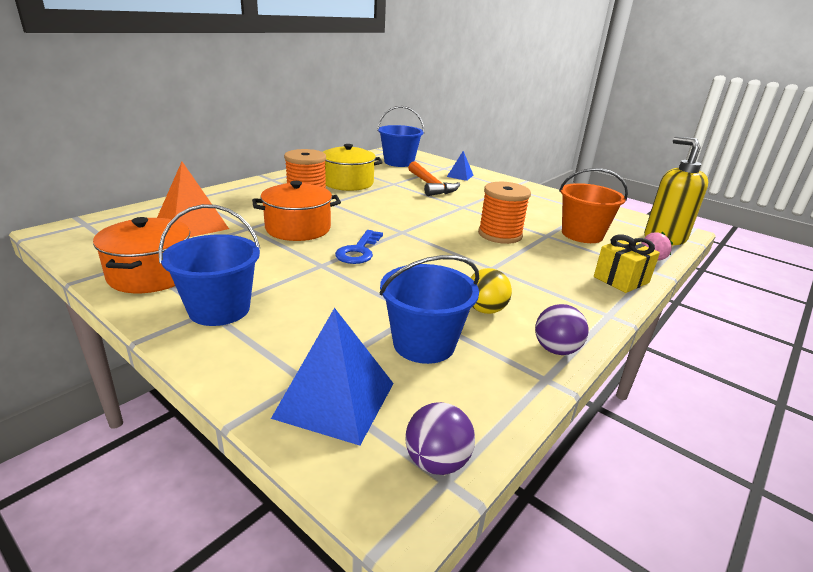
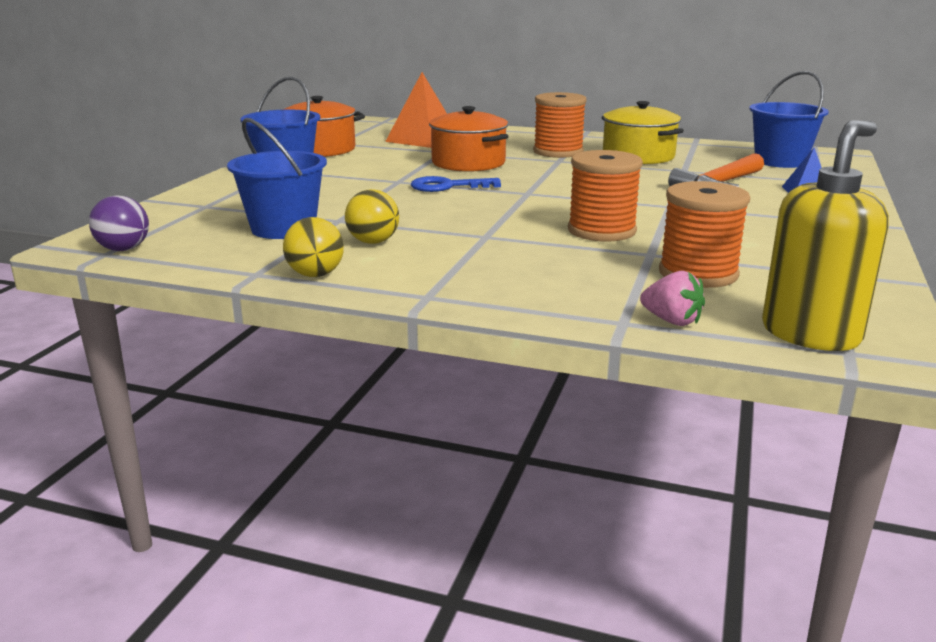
camera: 70 degrees right, 5 degrees down
(335, 400) = (185, 216): blue pyramid -> none
(556, 349) = (315, 275): purple ball -> yellow ball
(582, 234) = (698, 273): orange bucket -> orange spool
(621, 280) = (552, 302): yellow gift -> none

